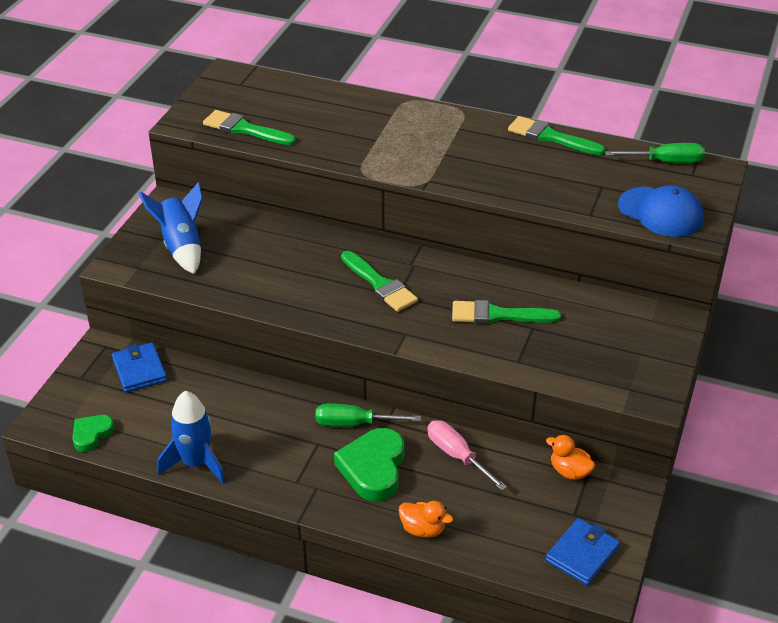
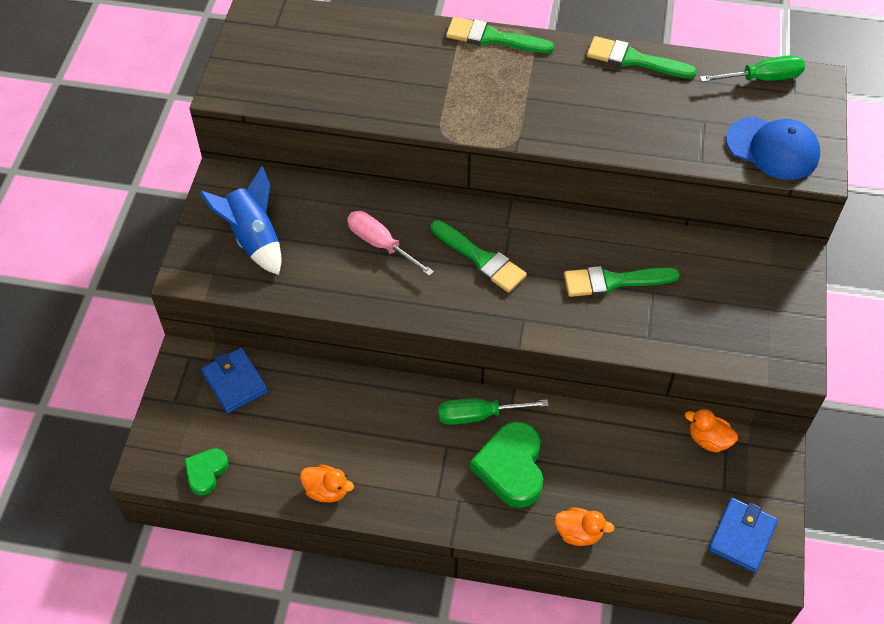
camera: 10 degrees left, 15 degrees up
(196, 463) = (327, 490): blue rocket -> orange duck
(244, 129) = (298, 91): green brush -> green brush (492, 38)
(457, 456) = (593, 439): pink screwdriver -> pink screwdriver (381, 244)

